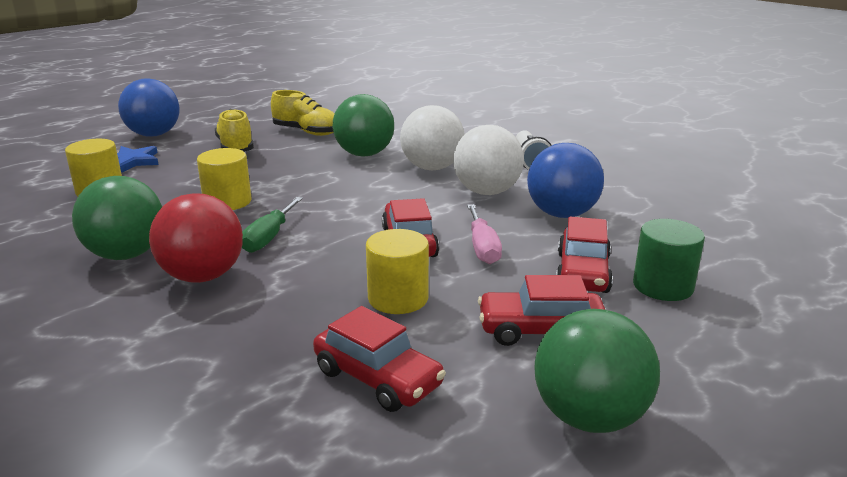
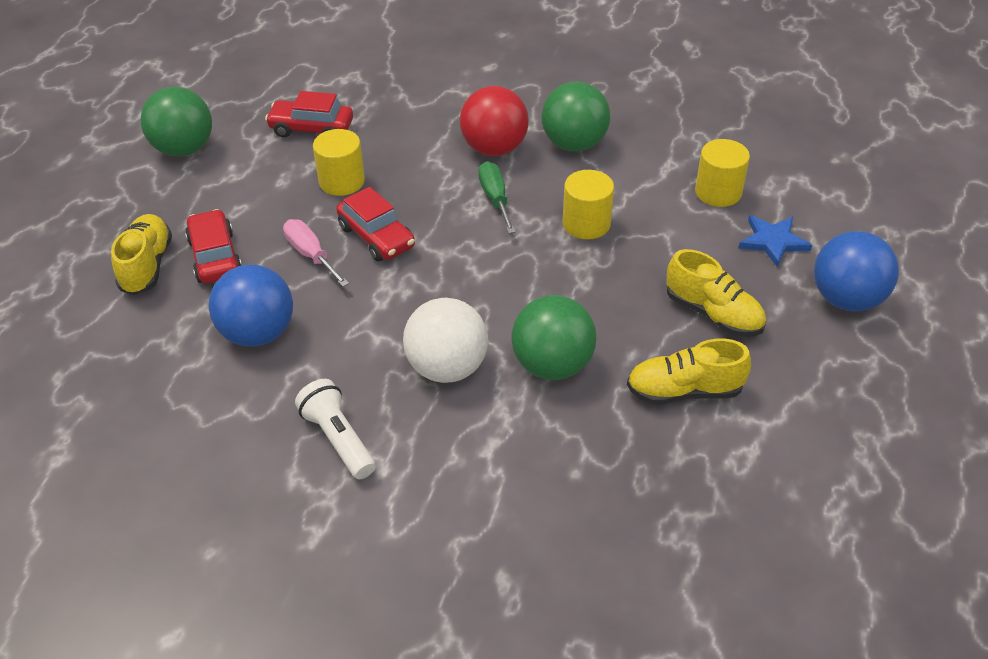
camera: 150 degrees right, 20 degrees up
(487, 192) = (354, 342): white ball -> none
(540, 330) = (230, 192): red car -> none
(663, 286) = (147, 266): green cylinder -> yellow shoe

